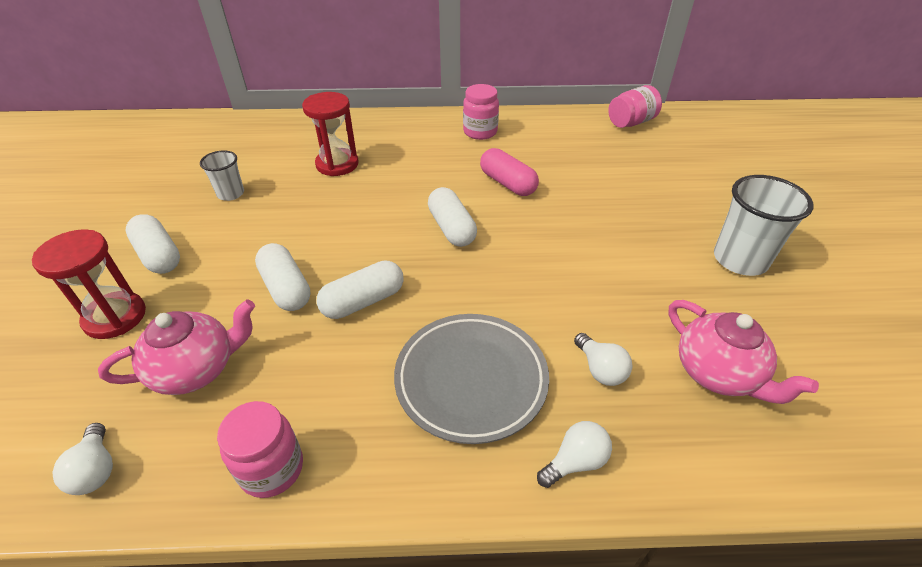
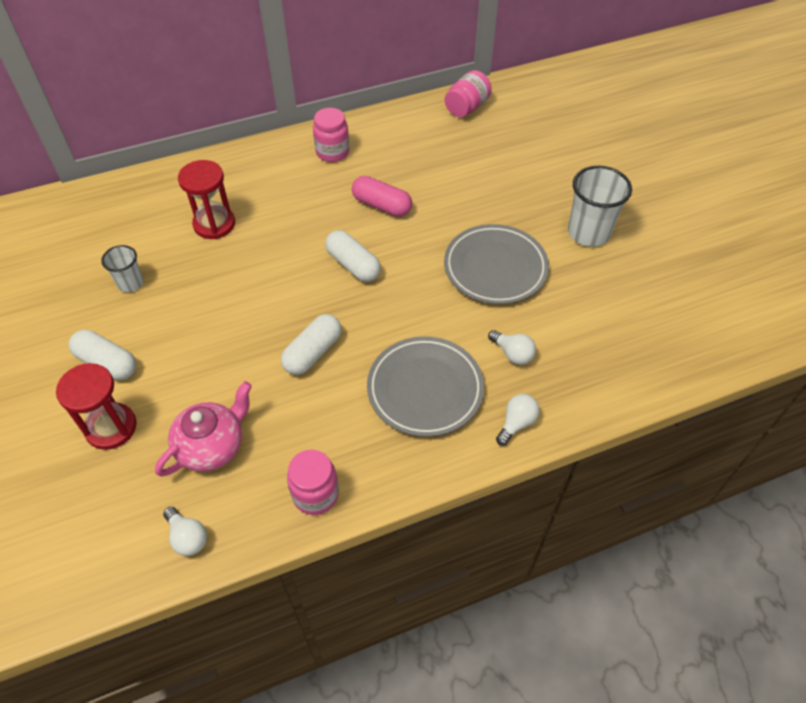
camera: 20 degrees left, 10 degrees up
(286, 288) = (242, 360): white capsule -> none
(611, 269) = (495, 268): none -> grey plate
(718, 373) = (592, 332): pink teapot -> none

